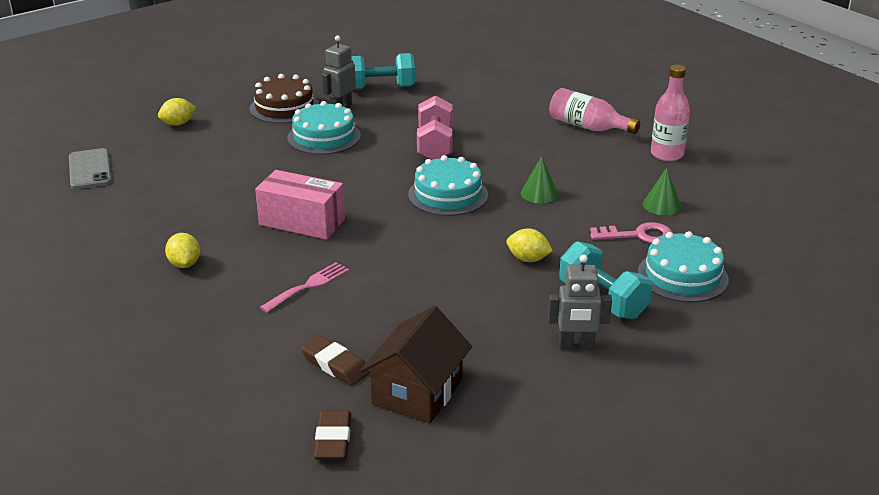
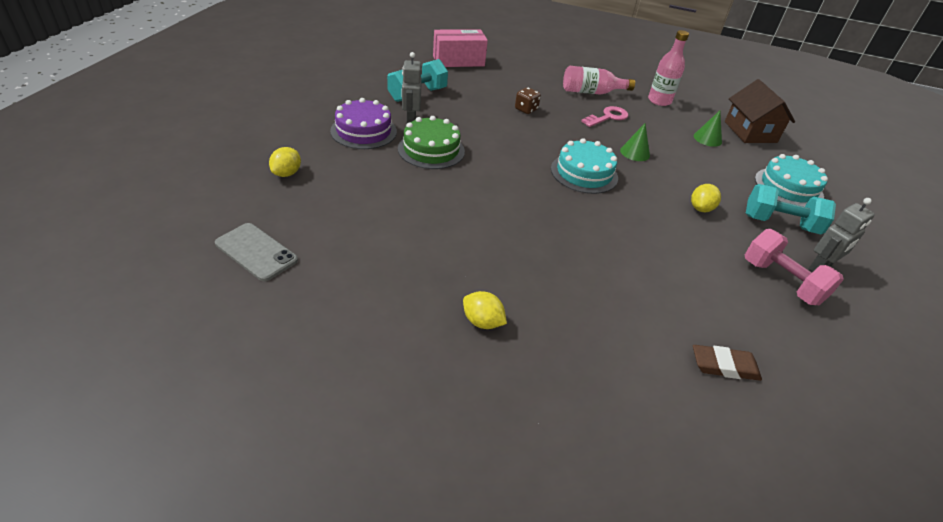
camera: 40 degrees left, 10 degrees up
(284, 107) = (363, 131): brown cake -> purple cake
(302, 222) = (519, 236): pink box -> pink box (458, 61)
(308, 286) = (605, 297): pink fork -> none
(324, 137) = (431, 150): turquoise cake -> green cake
(333, 440) = (823, 444): brown eraser -> none
(417, 392) = (802, 360): brown house -> brown house (750, 132)
(435, 145) = (520, 134): pink dumbbell -> pink dumbbell (781, 282)
(478, 126) = (526, 109): none -> brown dice
(528, 259) = (701, 208): yellow lemon -> yellow lemon turned 45 degrees counterclockwise
(638, 235) = (727, 166): pink key -> pink key (608, 117)

